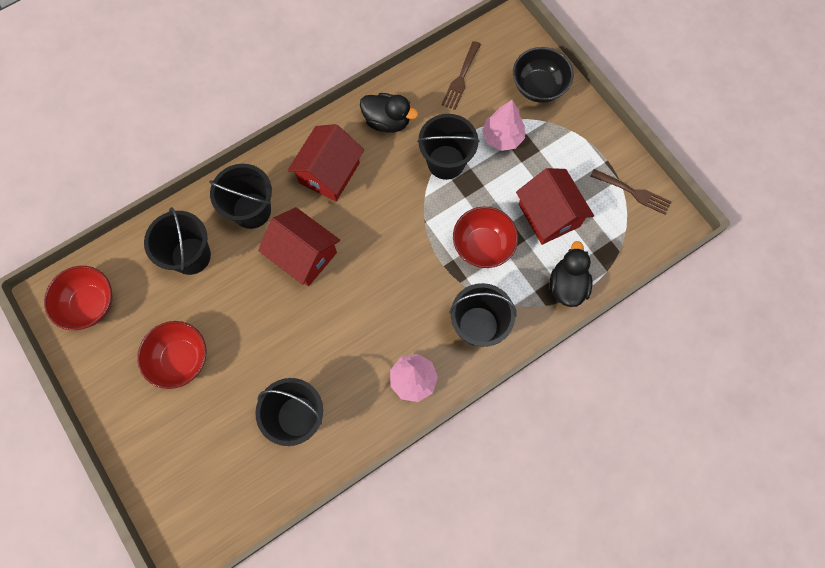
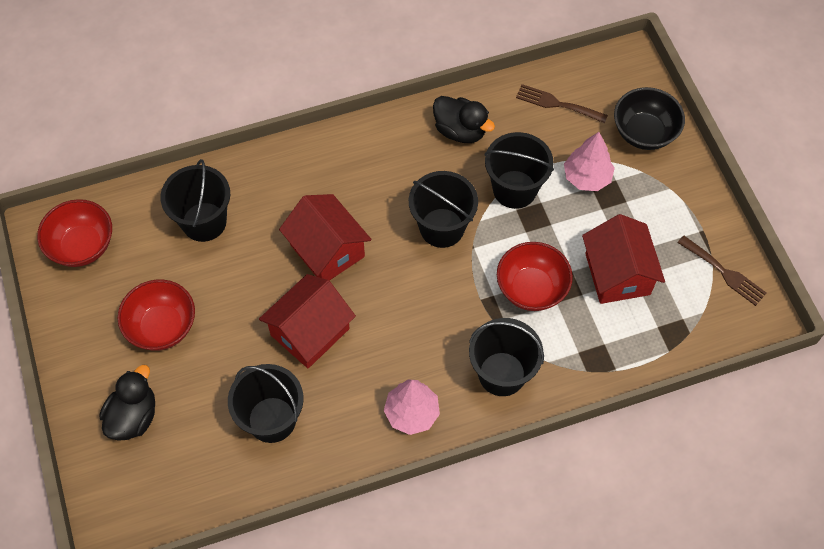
camera: 15 degrees right, 10 degrees down
(251, 210) = (283, 190): black bucket -> black bucket (442, 228)
(329, 173) = (380, 170): red house -> red house (310, 332)
(461, 78) = (557, 104): brown fork -> brown fork turned 75 degrees clockwise
(567, 285) = (617, 355): black duck -> black duck (133, 416)

